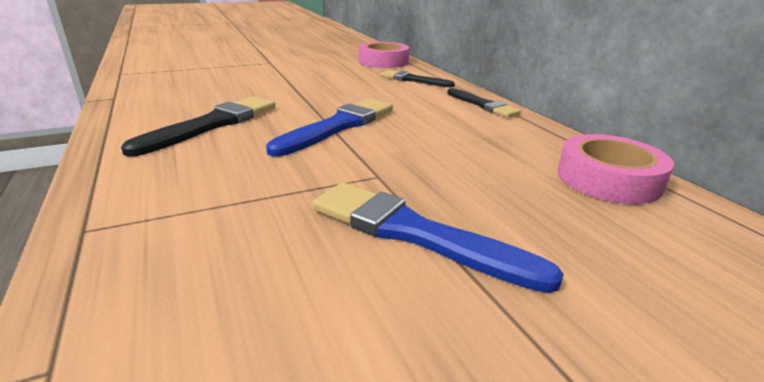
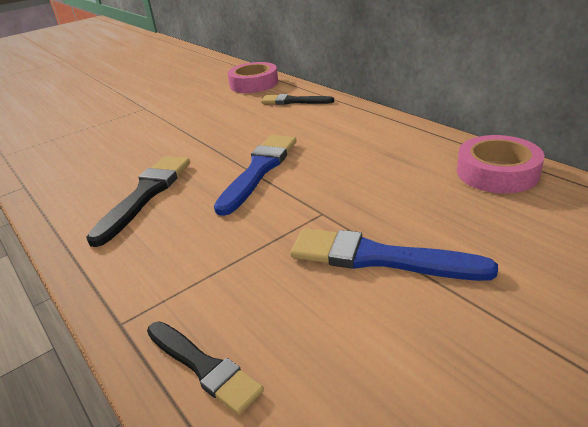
camera: 10 degrees left, 5 degrees up
(483, 105) = (369, 118): black brush -> black brush (203, 367)

